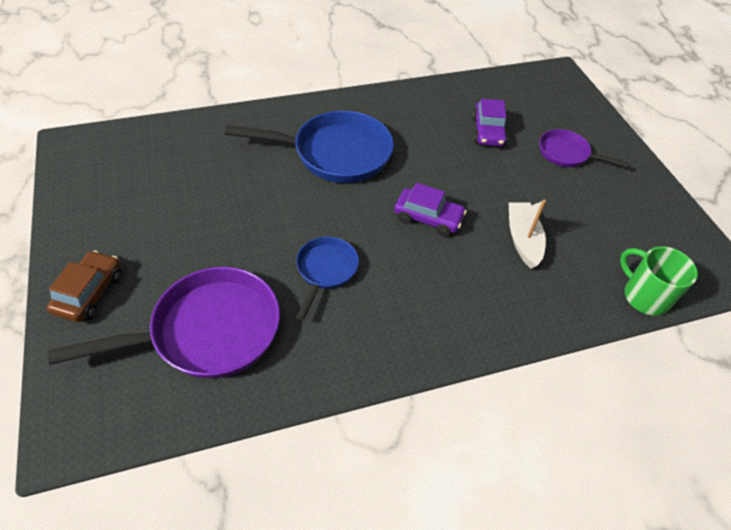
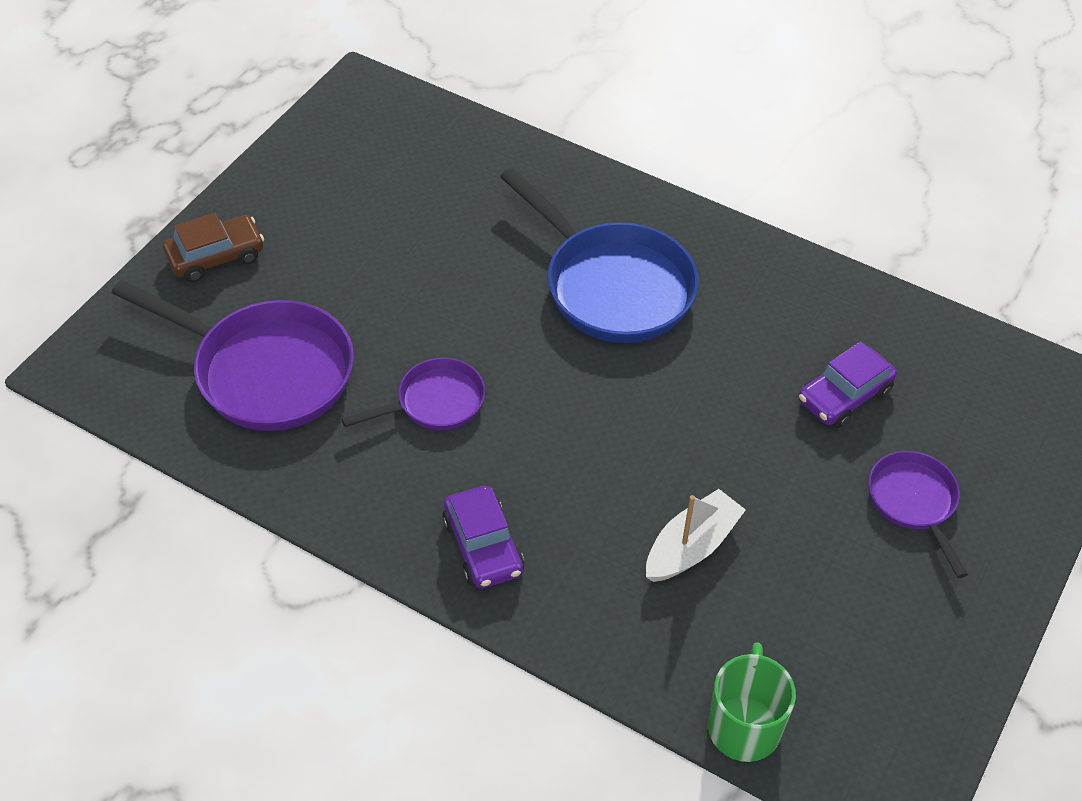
camera: 50 degrees right, 0 degrees up
(325, 270) = (435, 402): blue pan -> purple pan
(428, 218) = (615, 436): purple car -> purple car (483, 546)

